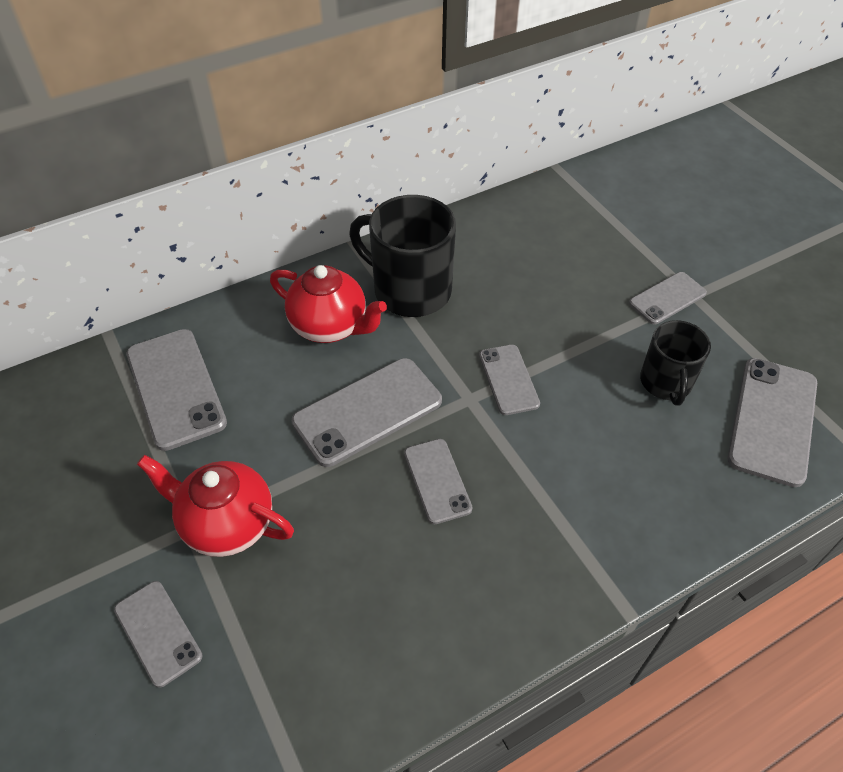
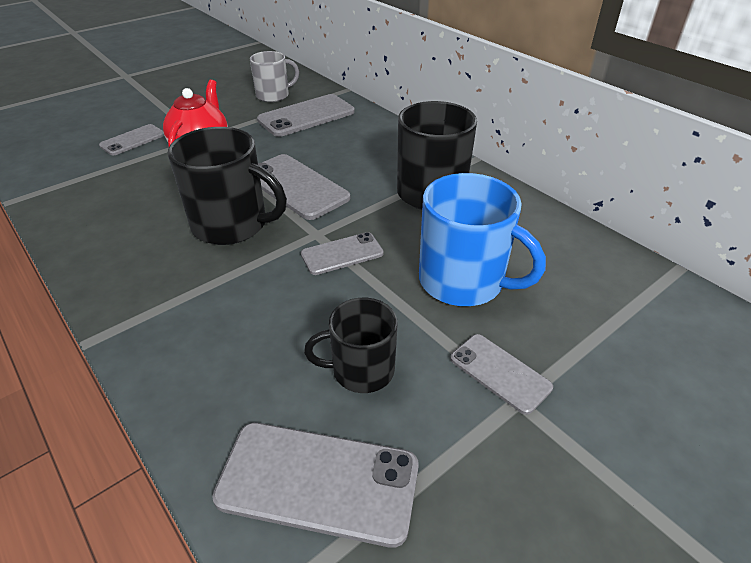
camera: 80 degrees right, 10 degrees down
(80, 426) = (273, 95): none -> grey mug
(330, 326) = (377, 161): red teapot -> none
(437, 481) = (232, 225): grey phone -> black mug
(560, 296) = (463, 281): none -> blue mug

